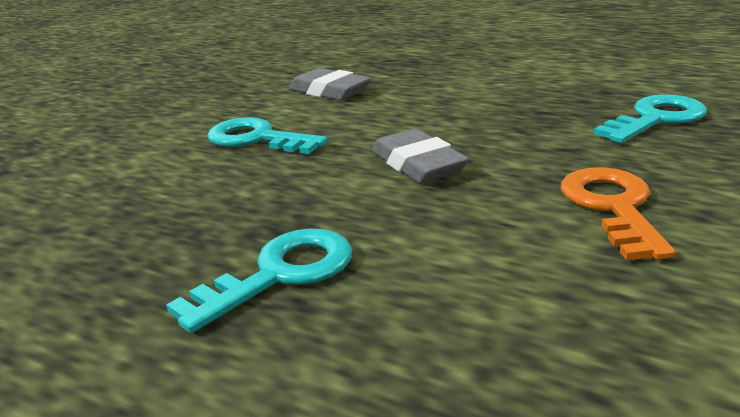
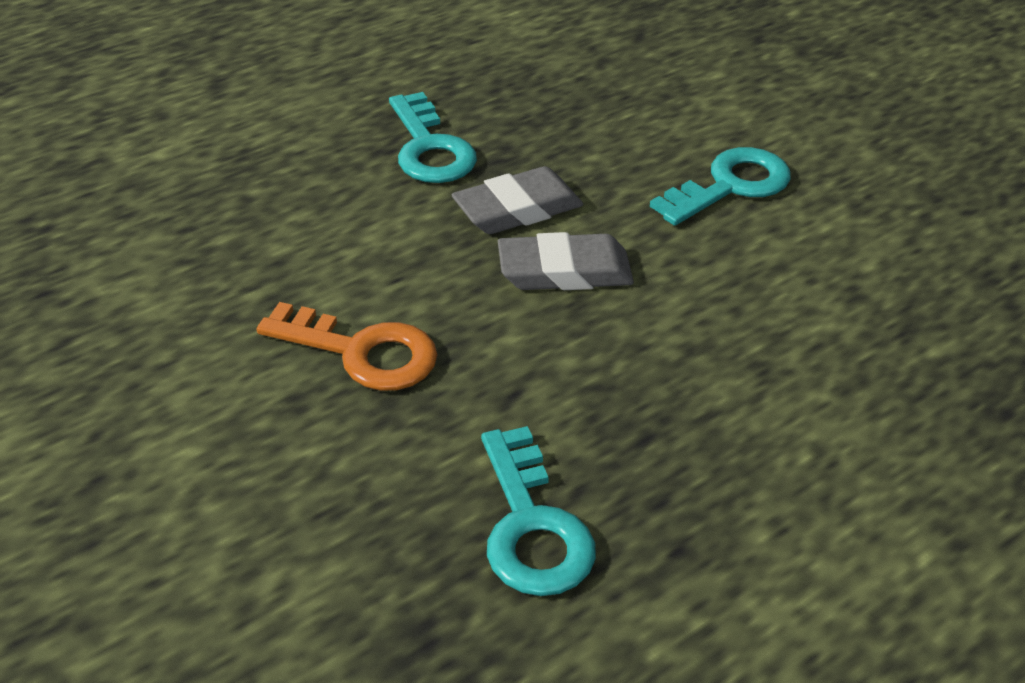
camera: 110 degrees right, 15 degrees up
(330, 91) = (880, 277): grey eraser -> grey eraser (517, 209)

